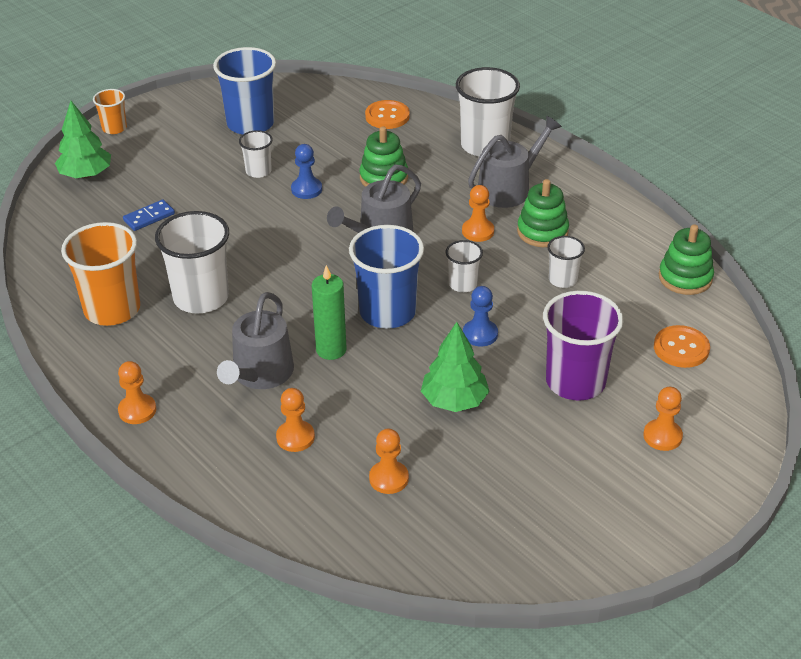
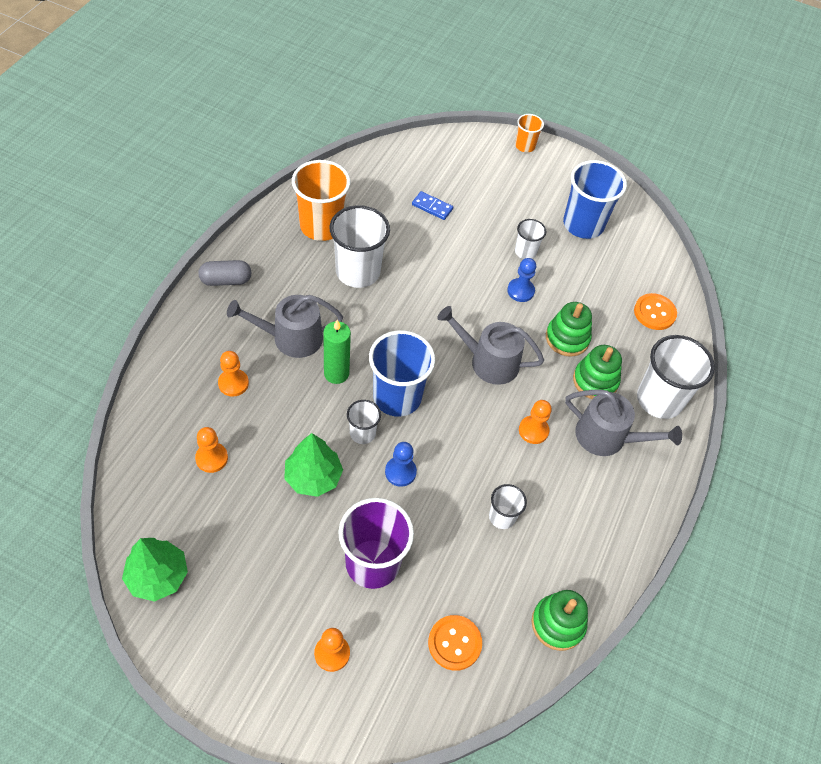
camera: 60 degrees right, 15 degrees up
(86, 174) = (460, 152): green tree -> green tree (158, 576)
(137, 410) = (226, 280): orange pawn -> grey capsule
(463, 284) = (457, 440): white cup -> white cup (362, 433)
(542, 232) = (560, 482): green stacking toy -> green stacking toy (595, 381)

